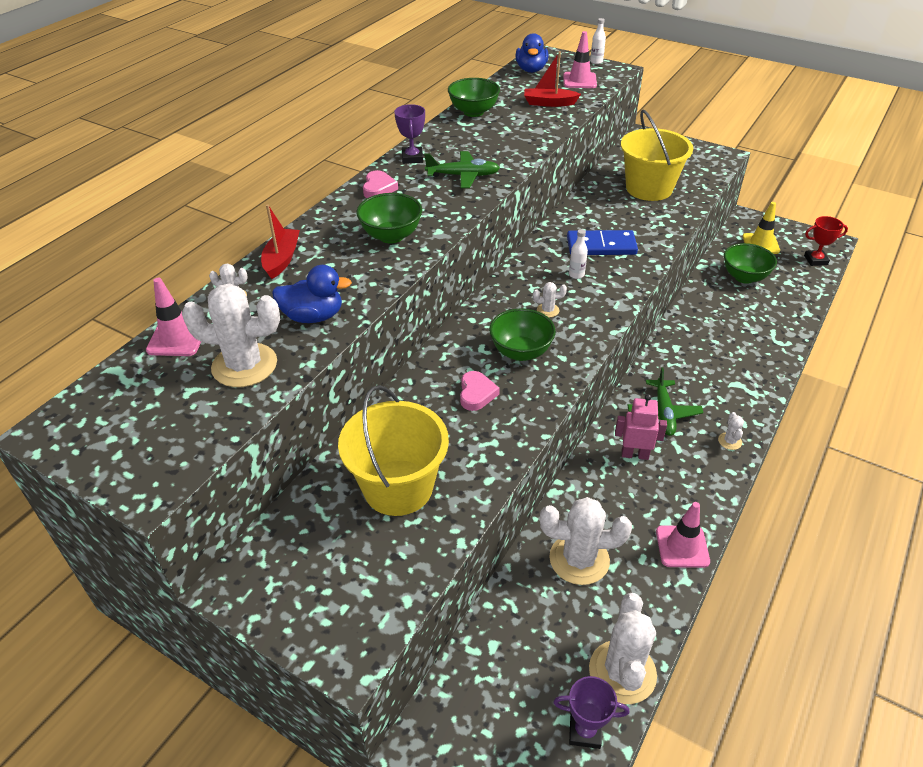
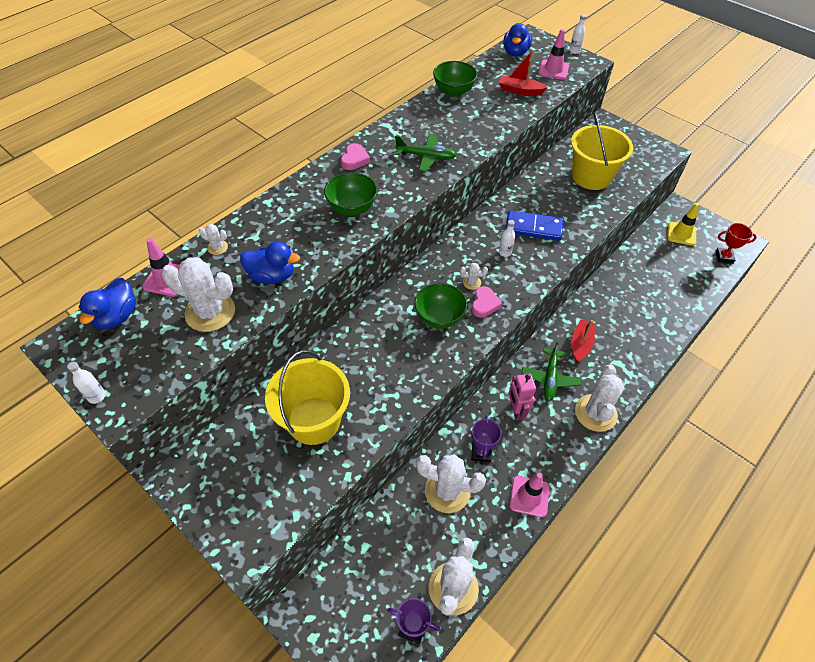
camera: 10 degrees right, 10 degrees up
(116, 480) = (97, 396): none -> white bottle
(120, 388) = (117, 317): none -> blue duck
(282, 259) = (262, 218): red boat -> red boat (580, 344)
(412, 158) = (390, 132): purple trophy -> purple trophy (481, 452)
(476, 394) = (394, 349): pink heart -> pink heart (484, 304)
(635, 454) = (516, 410): pink robot -> pink robot turned 120 degrees counterclockwise
(730, 441) = (595, 413): white cactus -> white cactus, size x2.26
(744, 277) = (657, 264): green bowl -> none

